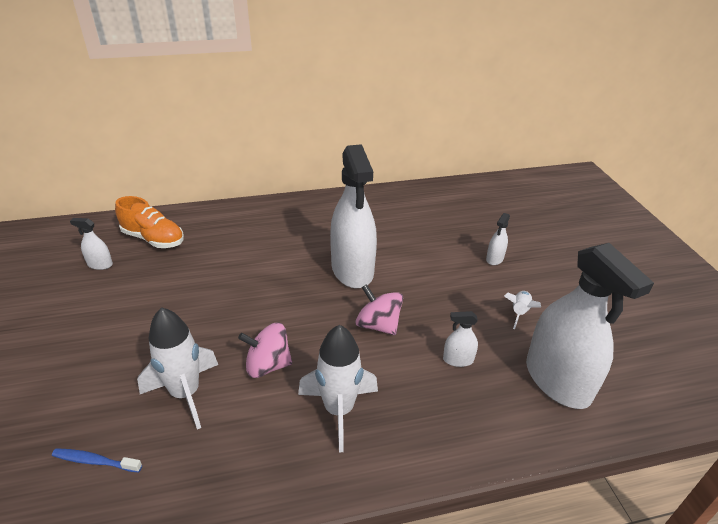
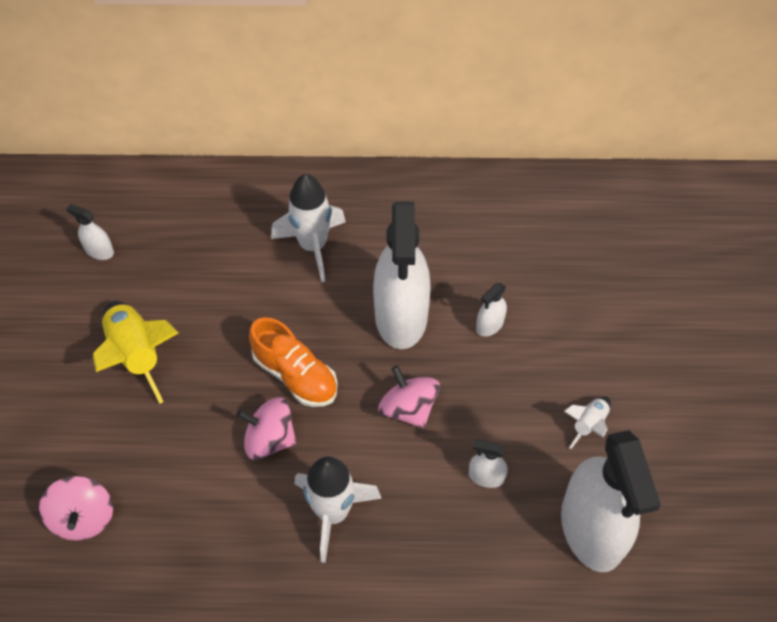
camera: 15 degrees right, 20 degrees up
(95, 461) = (83, 517): blue toothbrush -> pink spinning top
(139, 326) = (137, 355): none -> yellow rocket
(153, 239) = (165, 218): orange shoe -> orange shoe (295, 375)
(185, 393) = (177, 457): white rocket -> white rocket (313, 246)
(494, 259) = (593, 331): white spray bottle -> white spray bottle (489, 325)

